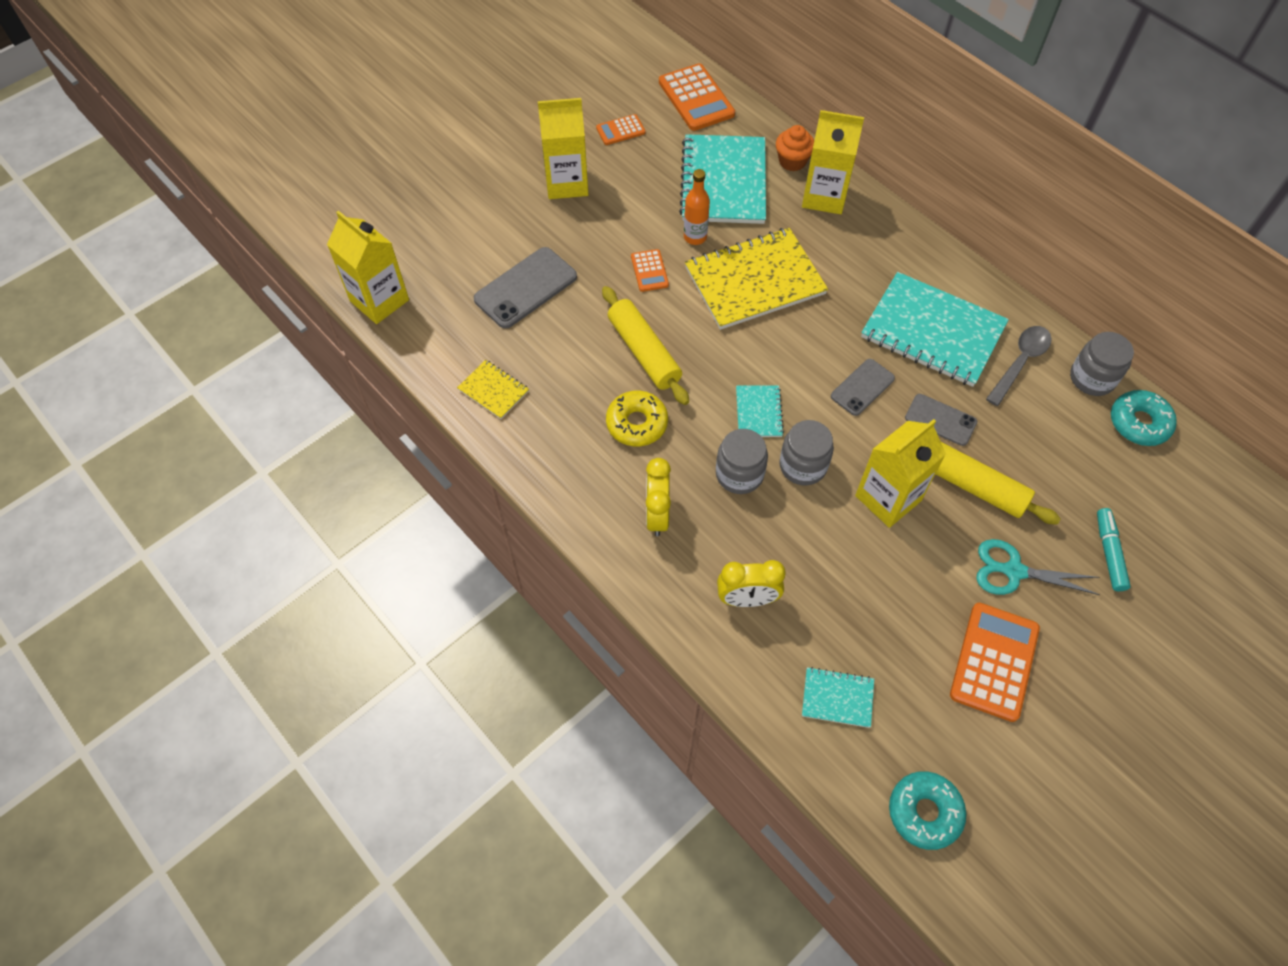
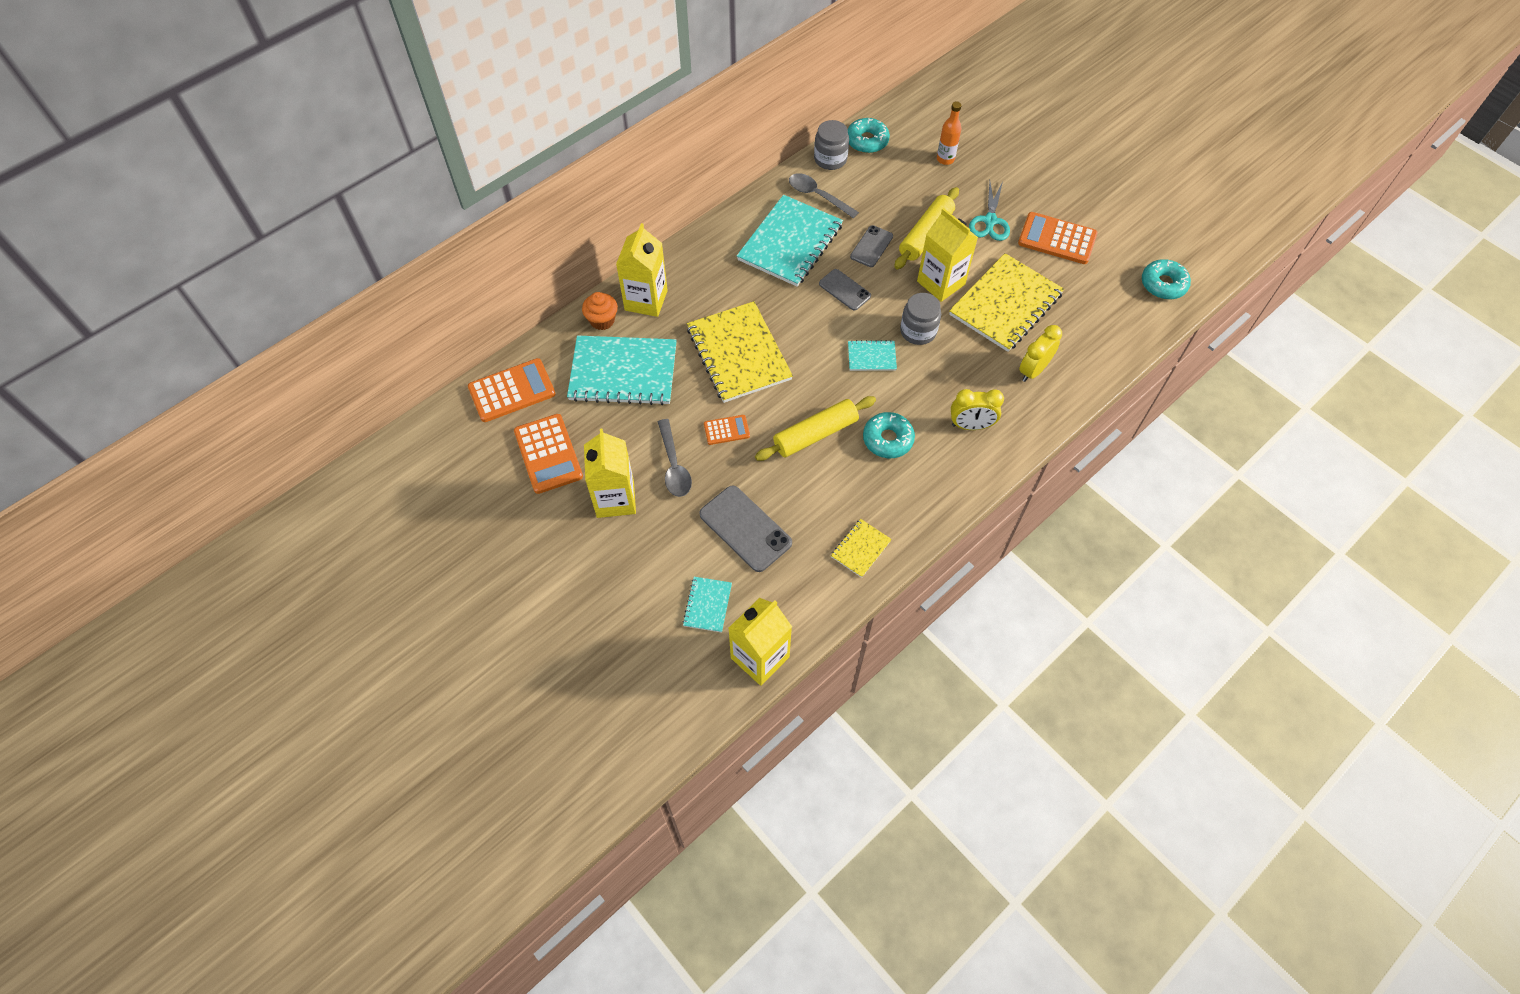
camera: 90 degrees left, 0 degrees up
(605, 227) = (674, 465): none -> grey spoon
(620, 130) = (548, 454): orange calculator -> orange calculator, size x1.84
(637, 423) = (888, 439): yellow donut -> turquoise donut
(695, 237) = (688, 395): orange bottle -> orange bottle (945, 159)
(739, 474) = (929, 371): grey jar -> none
(747, 599) = (1033, 370): yellow clock -> yellow clock turned 135 degrees counterclockwise
(837, 698) = (1097, 323): turquoise notebook -> turquoise notebook (707, 605)
(859, 576) = (1005, 304): none -> yellow notebook
(1109, 553) = (970, 172): turquoise marker -> none

